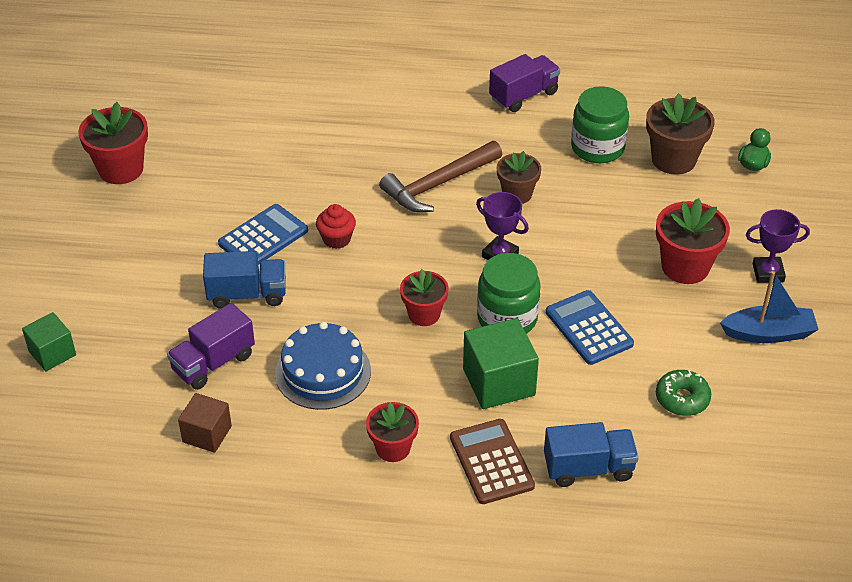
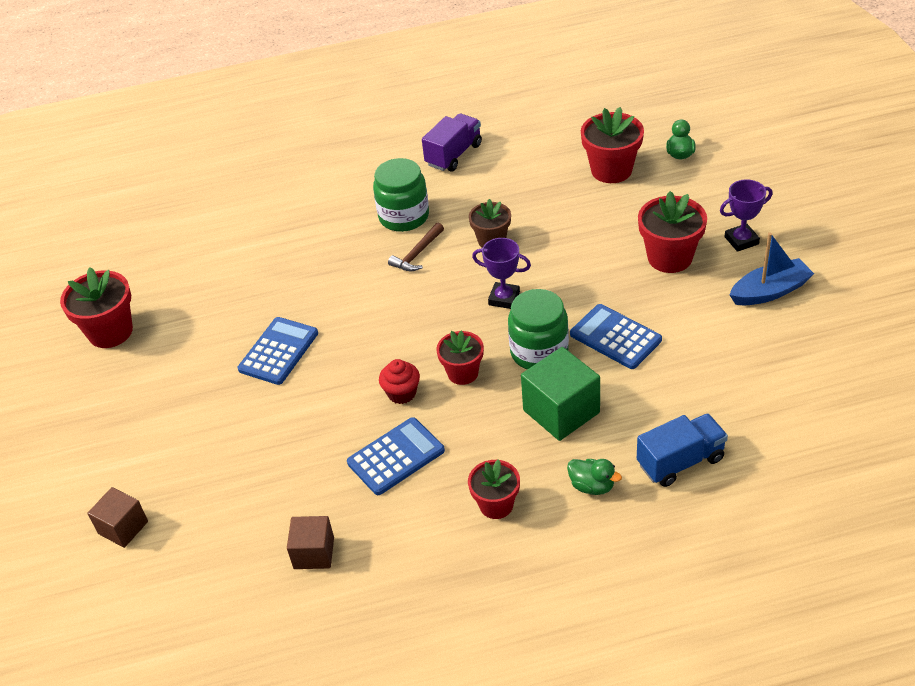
camera: 15 degrees left, 0 degrees up
(52, 353) = (123, 527): green cube -> brown cube
(213, 363) = (287, 483): purple truck -> none
(247, 294) = (289, 408): blue truck -> none
(323, 372) = (396, 457): blue cake -> blue calculator
(336, 239) = (348, 331): red cupcake -> red cupcake (402, 393)
(439, 184) = (417, 254): brown hammer -> brown hammer, size x0.58
(491, 462) = (592, 486): brown calculator -> green duck
(597, 147) = (541, 179): green jar -> green jar (404, 216)
(673, 160) = (611, 170): brown flower pot -> red flower pot
(682, 399) = (728, 372): green donut -> none

